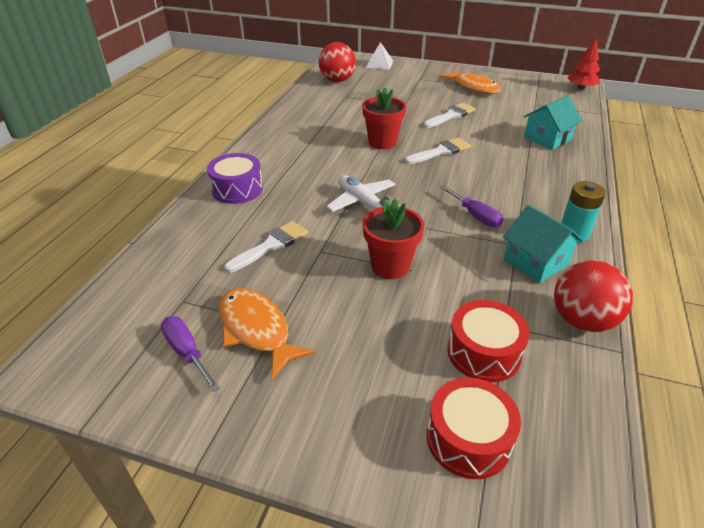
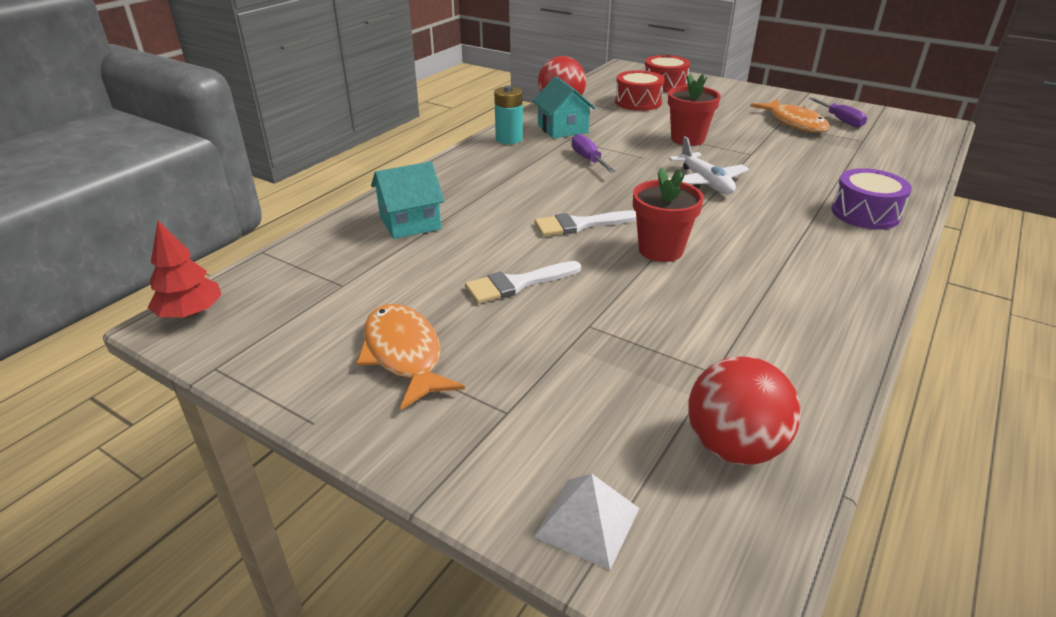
camera: 165 degrees left, 5 degrees down
(271, 245) = (800, 162): white brush -> none

